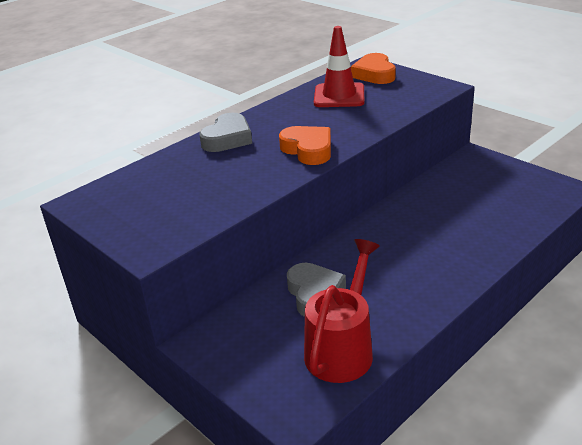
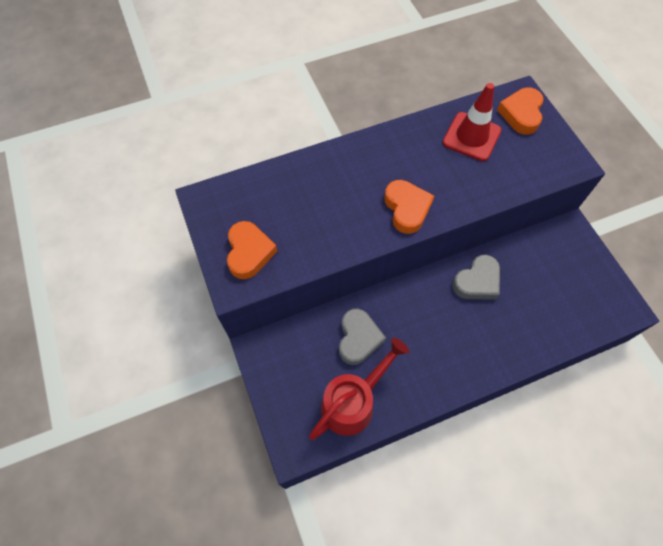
camera: 20 degrees right, 30 degrees up
(154, 222) = (249, 252): none -> orange heart
(227, 138) = (348, 162): grey heart -> grey heart (477, 281)

